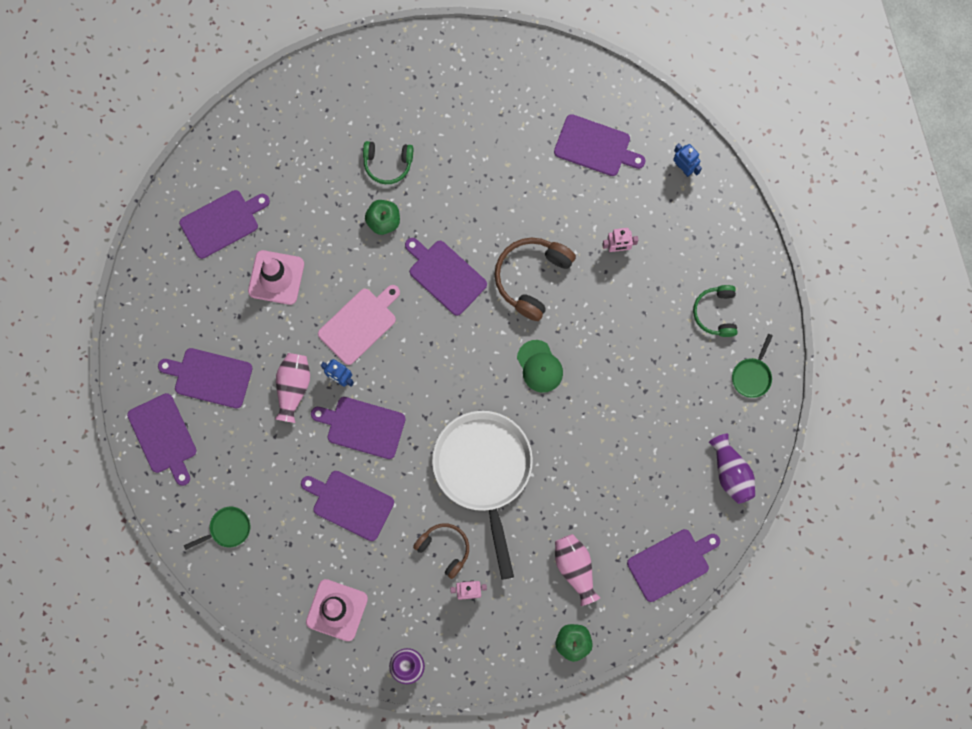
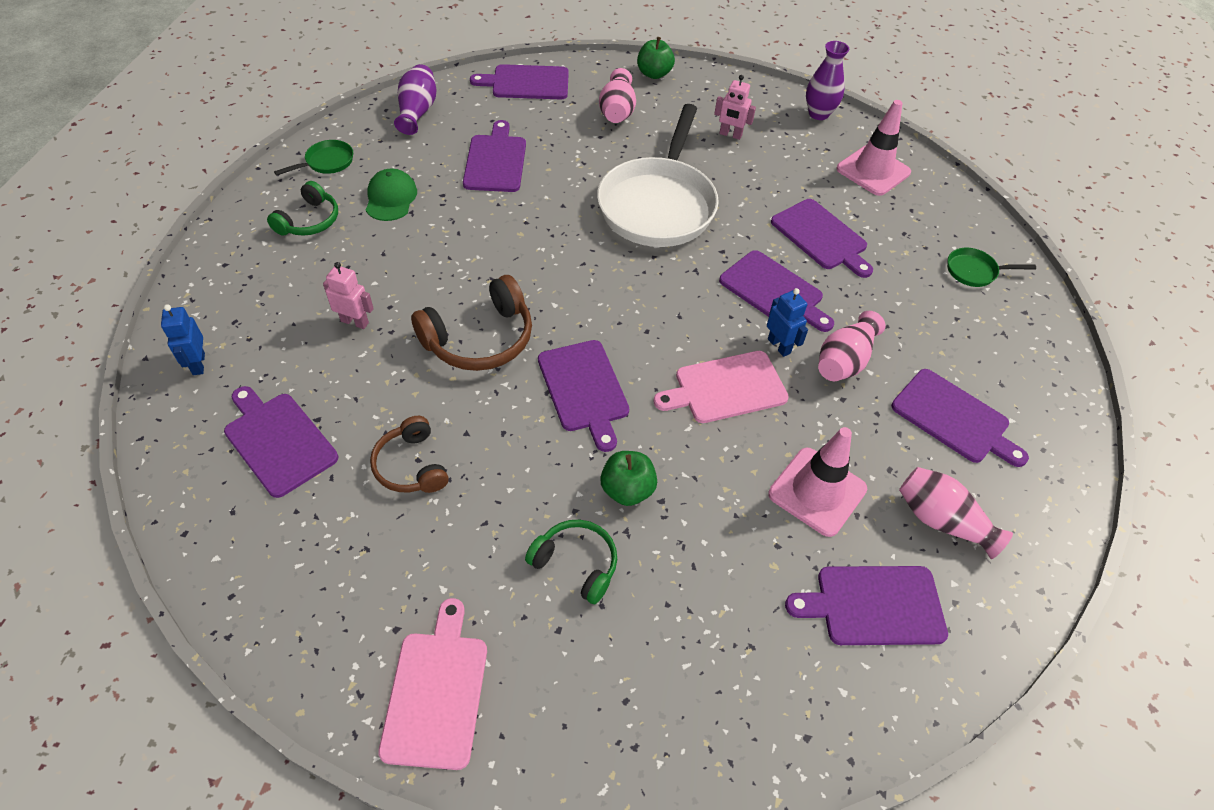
camera: 155 degrees left, 25 degrees down
(163, 436) = (1035, 384): purple cutting board -> purple cutting board (495, 161)
(199, 295) = (941, 521): none -> pink vase
(417, 68) = (436, 692): none -> pink cutting board
(444, 549) = (737, 169): brown headphones -> brown headphones (411, 466)
(539, 366) = (536, 258): green cap -> green cap (391, 198)

